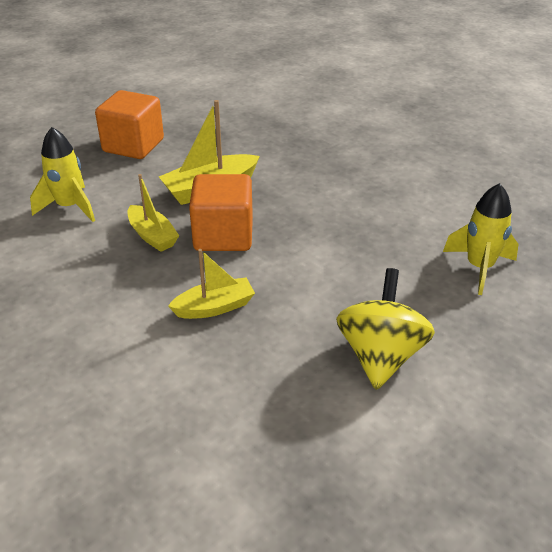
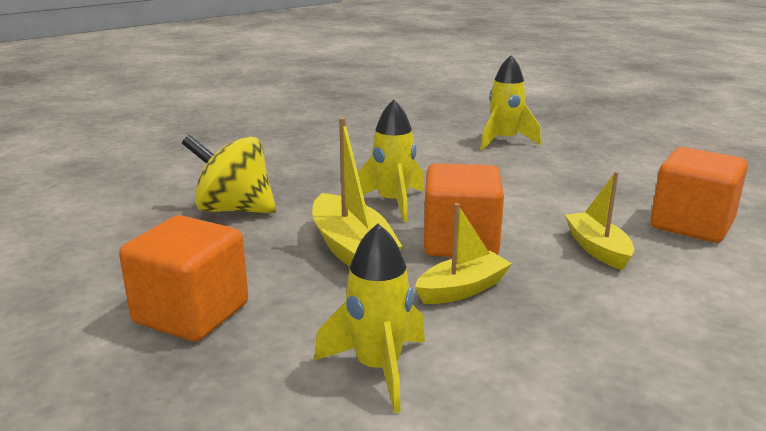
camera: 85 degrees left, 15 degrees down
(271, 380) = (691, 224): none -> orange cube
(292, 202) = (393, 203): none -> yellow rocket
(380, 356) = (633, 182): yellow spinning top -> yellow spinning top (234, 209)

